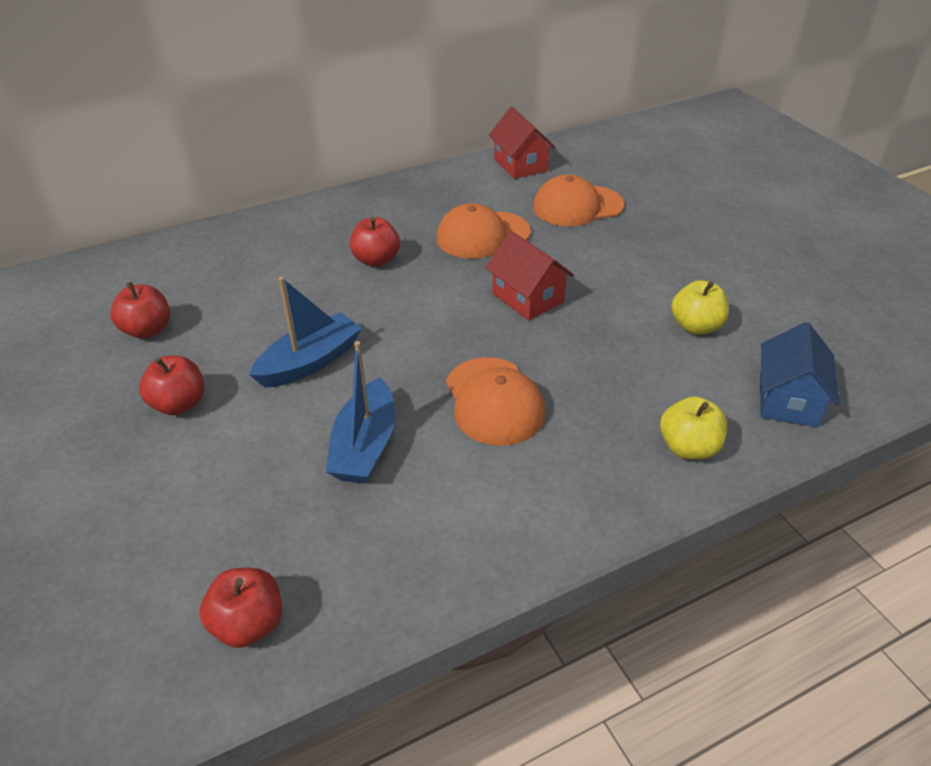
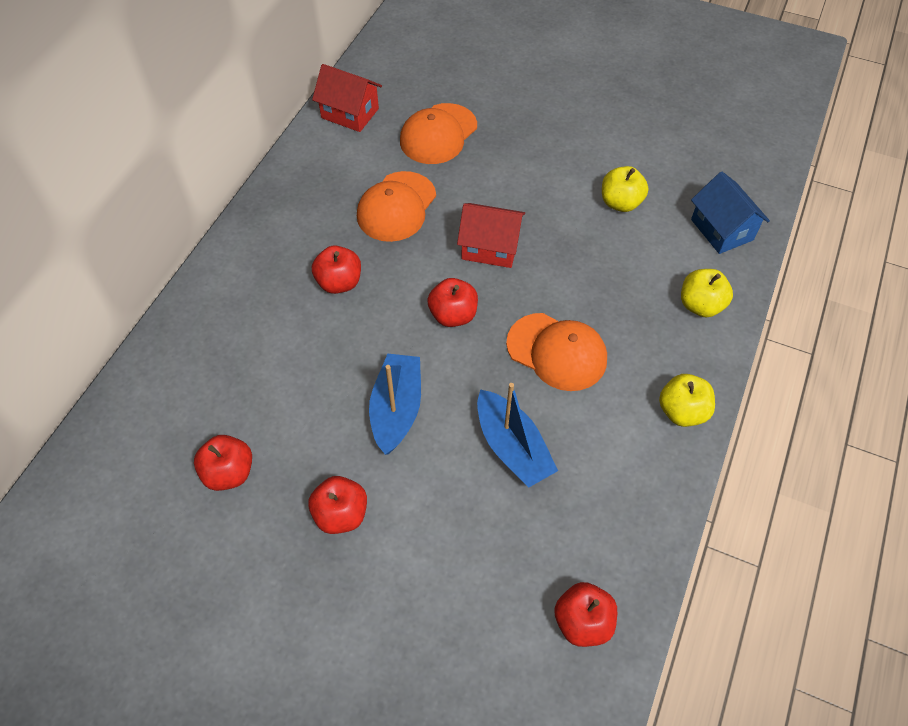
camera: 40 degrees left, 15 degrees up
(436, 326) = (453, 315): none -> red apple
(561, 522) = (682, 411): none -> yellow apple

